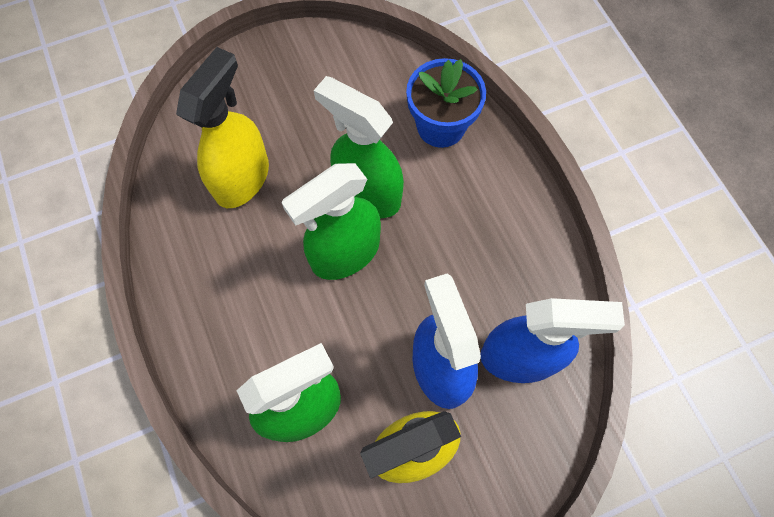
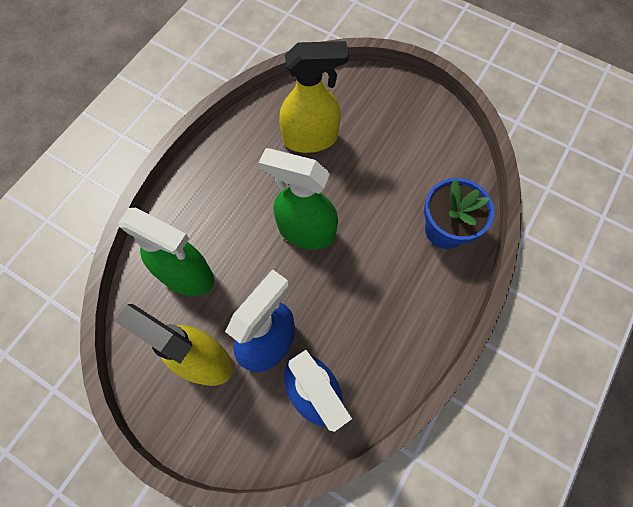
camera: 55 degrees right, 0 degrees up
(367, 193) = (358, 216): green spray bottle -> none

